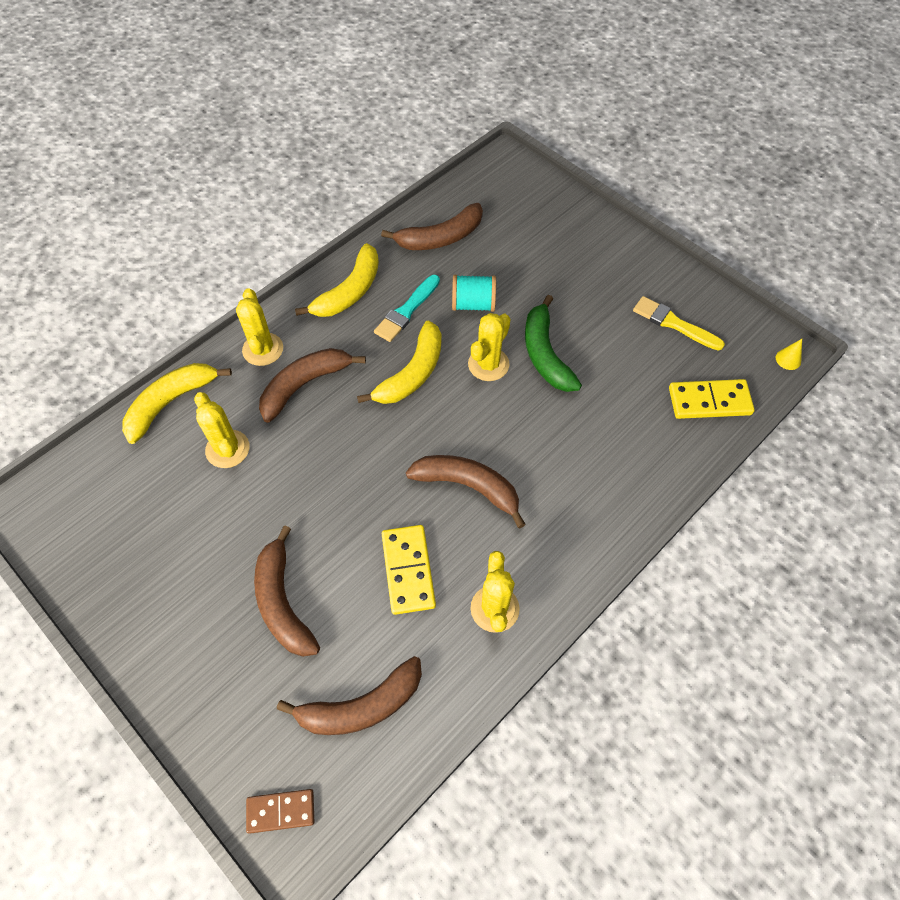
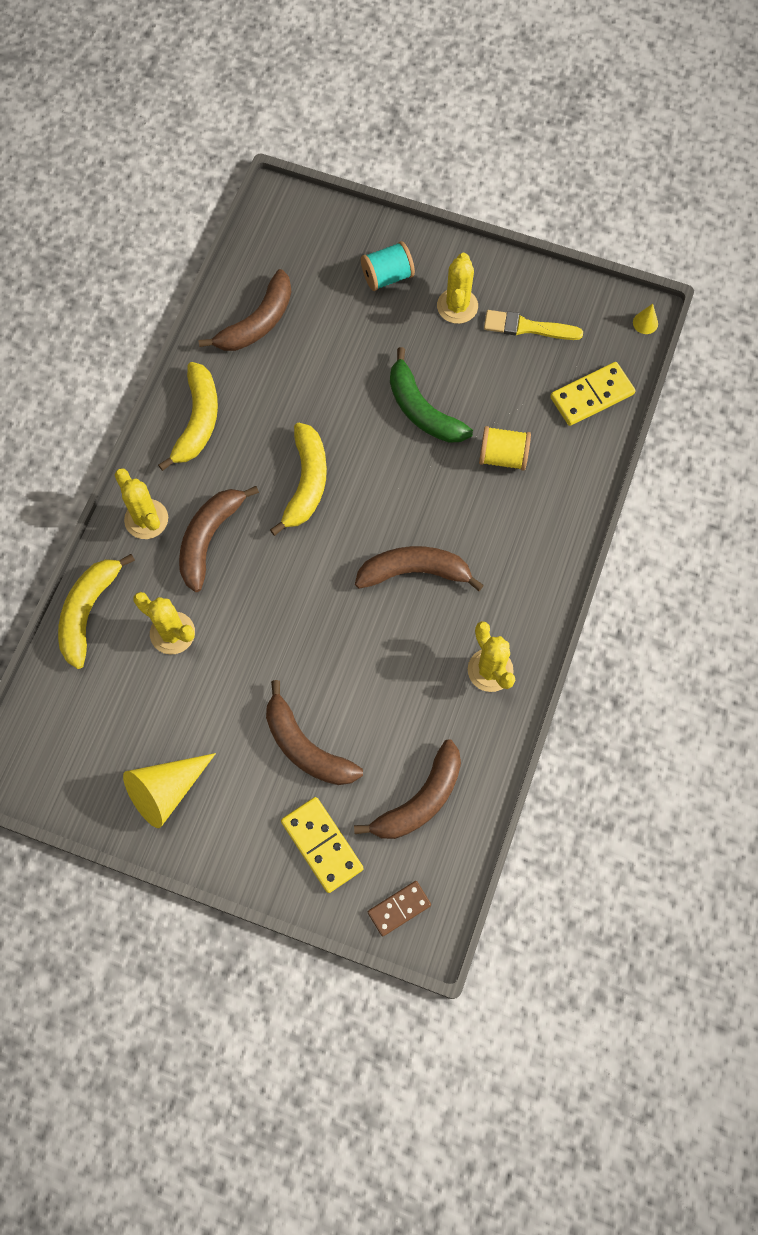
camera: 25 degrees left, 10 degrees up
(138, 584) = (166, 790): none -> yellow cone
(406, 311) = (266, 419): turquoise brush -> none
(408, 570) = (400, 670): yellow domino -> yellow domino (322, 845)
(473, 304) = (328, 385): turquoise spool -> turquoise spool (387, 276)
(488, 364) = (374, 443): yellow cactus -> yellow cactus (457, 306)
(600, 420) = (503, 456): none -> yellow spool

